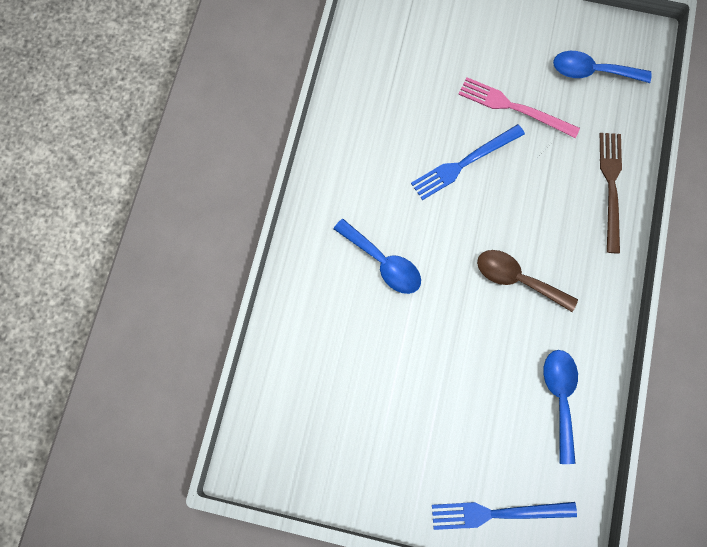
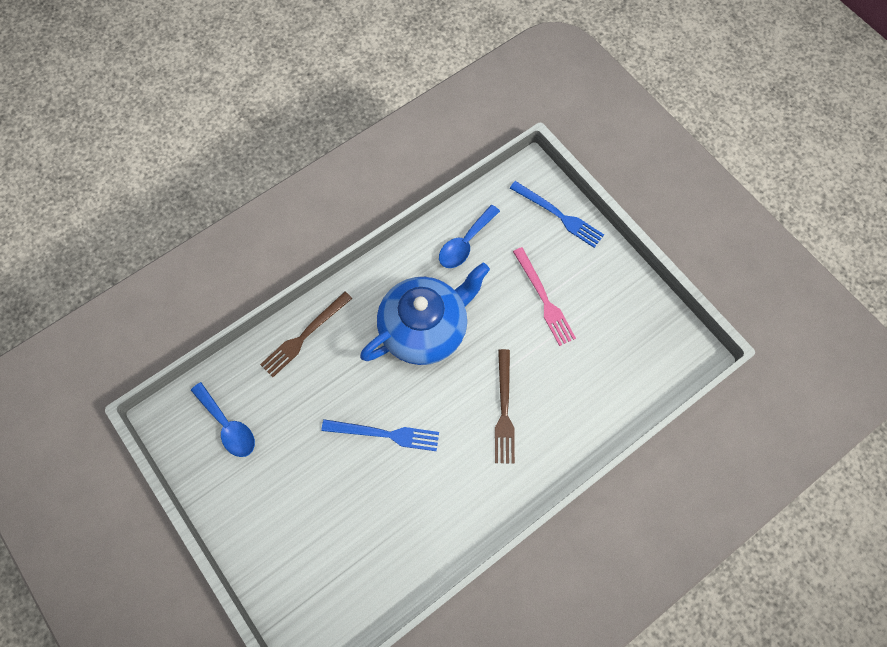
camera: 140 degrees left, 5 degrees down
(383, 262) = (504, 410): blue spoon -> brown fork
(514, 107) = (310, 446): pink fork -> pink fork (544, 299)
(517, 279) = (425, 328): brown spoon -> blue teapot

